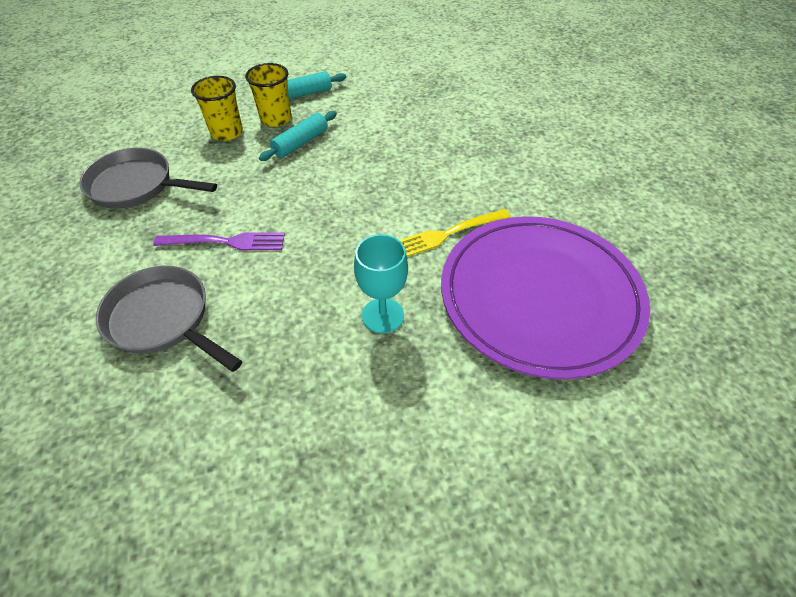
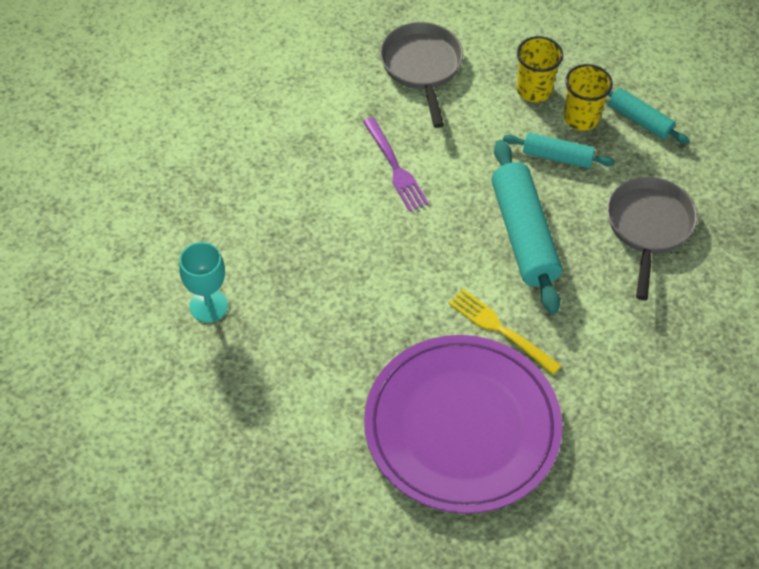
camera: 65 degrees right, 5 degrees up
(163, 319) = (299, 171): grey pan -> grey pan (648, 227)
(361, 186) = (524, 235): none -> turquoise rolling pin
(382, 315) = (378, 314): turquoise goblet -> turquoise goblet (208, 306)

